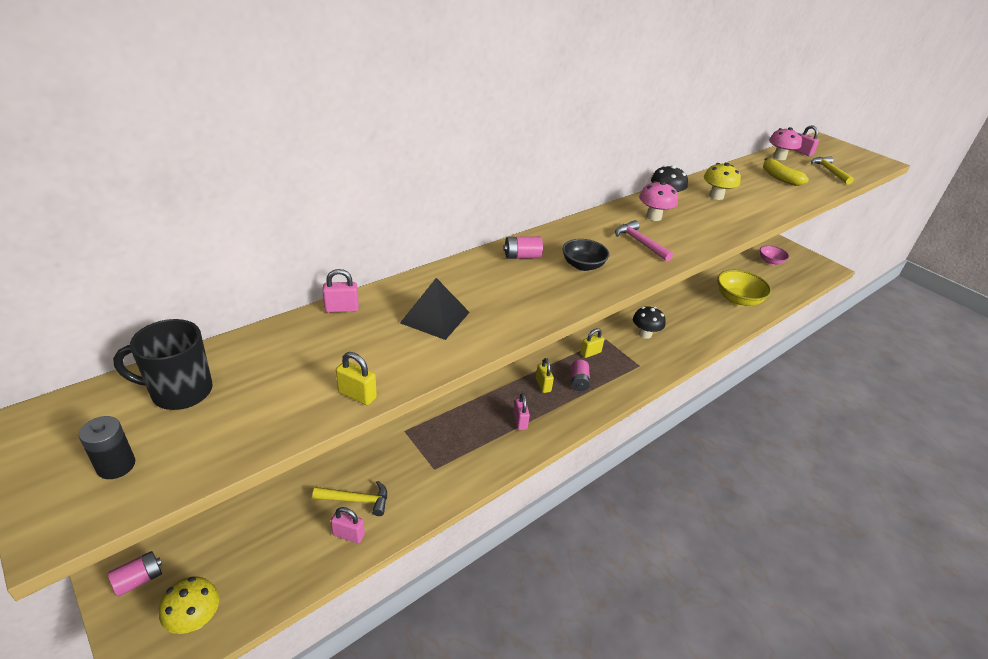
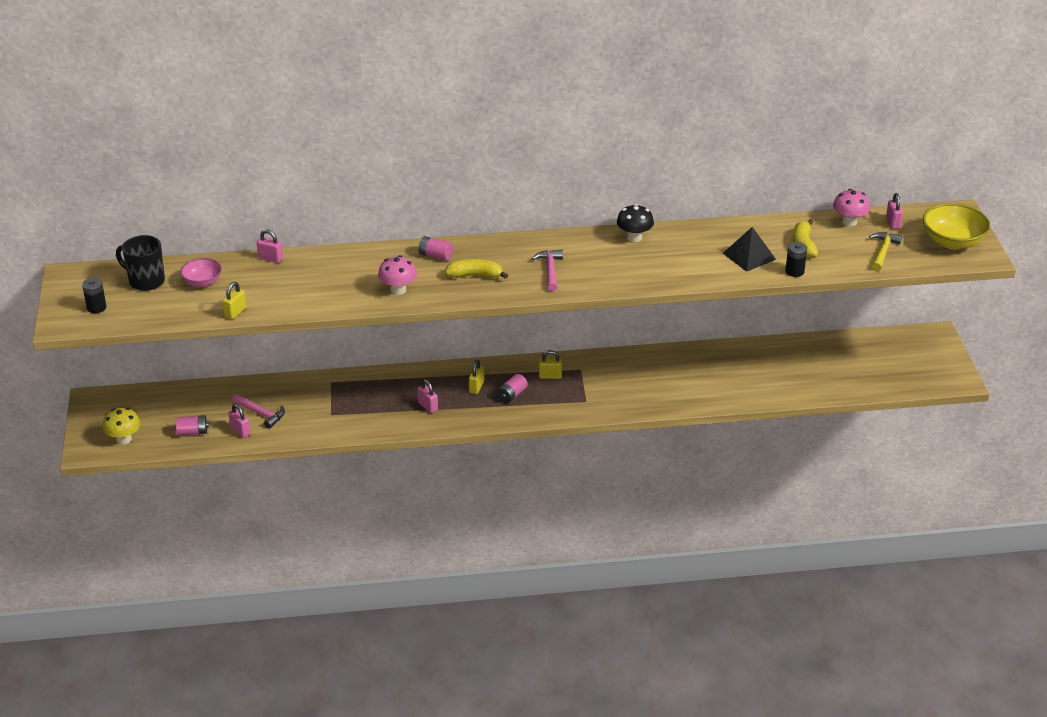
camera: 35 degrees right, 0 degrees up
(139, 580) = (105, 408): pink battery -> pink battery (192, 432)
(357, 395) = (235, 312): yellow padlock -> yellow padlock turned 60 degrees clockwise
(357, 500) = (261, 413): yellow hammer -> pink hammer
(435, 317) = (324, 281): black pyramid -> black pyramid (749, 256)
(520, 421) = (428, 406): pink padlock -> pink padlock turned 60 degrees counterclockwise
(582, 265) = (475, 275): black bowl -> yellow banana
(645, 334) = (626, 377): black mushroom -> none
(653, 217) = (597, 251): pink mushroom -> pink mushroom (398, 290)
(716, 196) = (694, 247): yellow mushroom -> none
(738, 300) = (778, 377): yellow bowl -> yellow bowl (952, 241)
(770, 261) = (885, 351): pink bowl -> pink bowl (202, 282)
(805, 197) = (794, 271): none -> black battery

